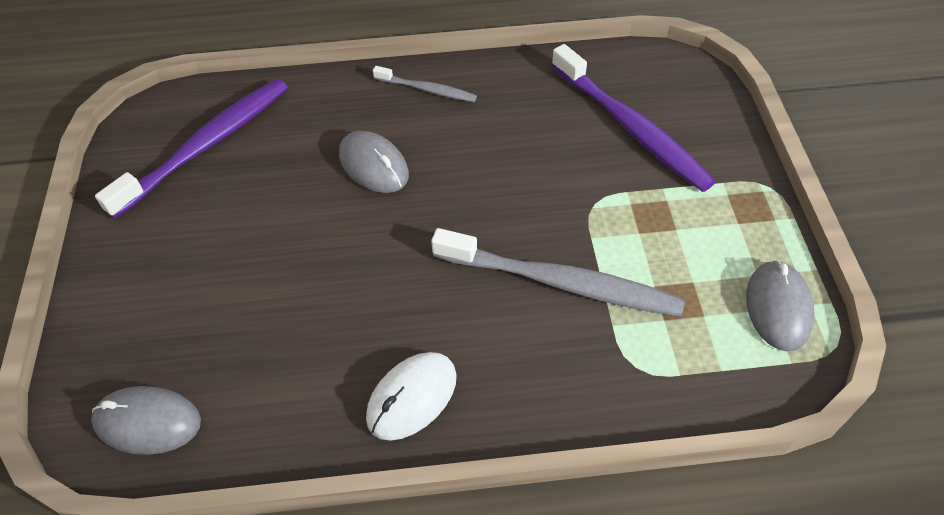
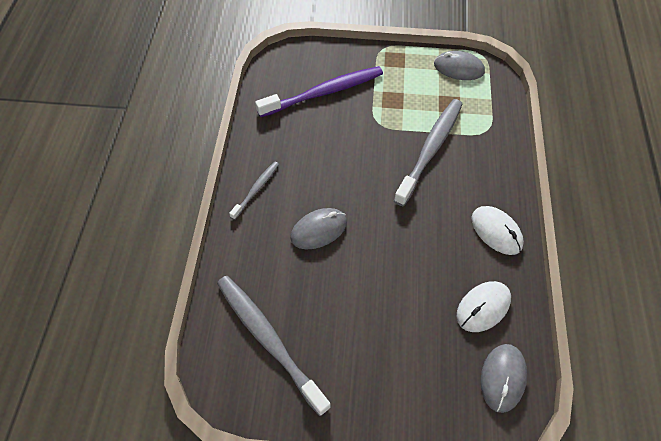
camera: 80 degrees left, 5 degrees up
(205, 146) = (269, 340): purple toothbrush -> grey toothbrush
(265, 386) = (483, 307): none -> white mouse

